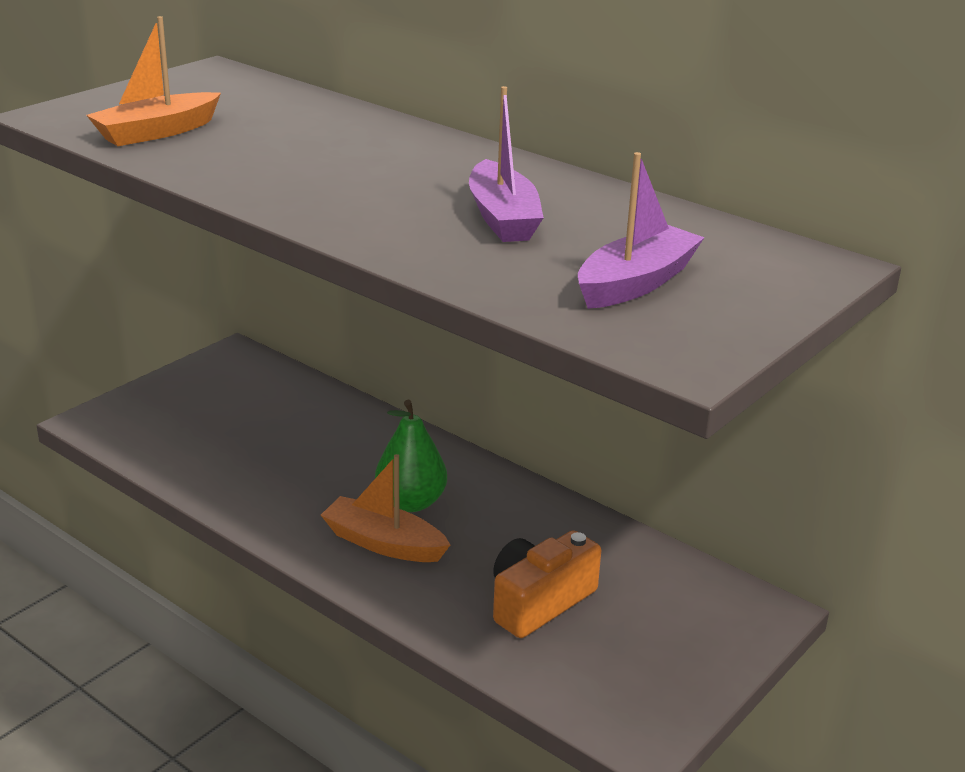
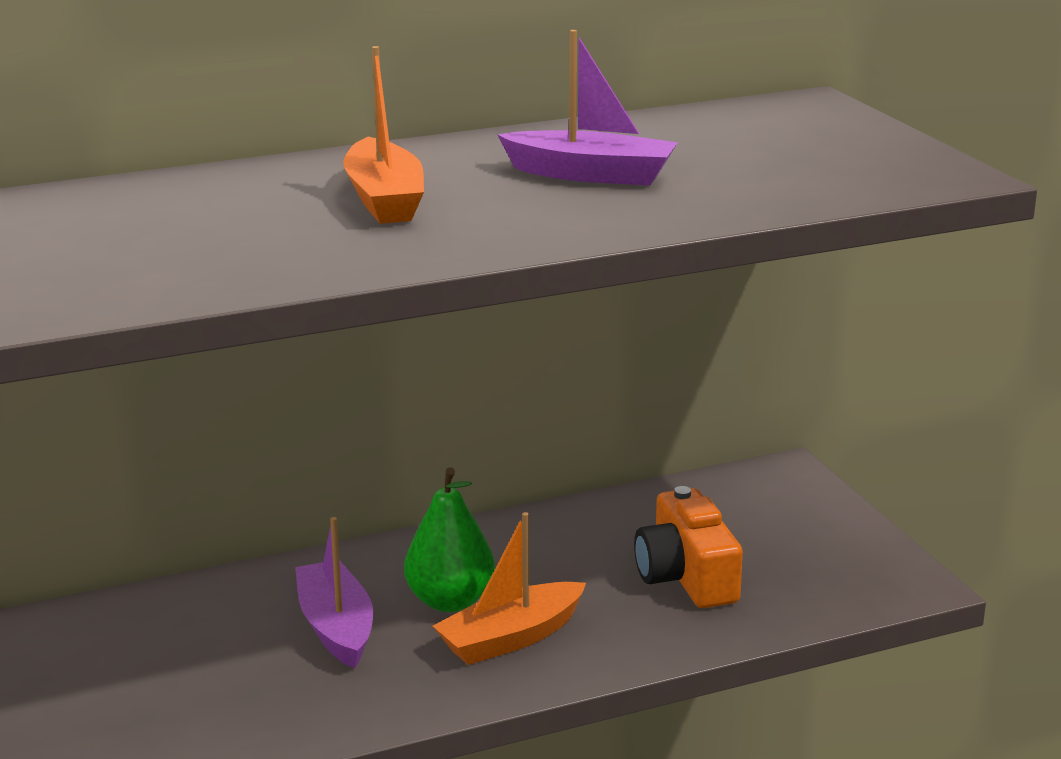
camera: 60 degrees left, 5 degrees down
(157, 132) = (104, 277): orange boat -> orange boat (384, 200)
(636, 283) = (790, 161): purple boat -> purple boat (336, 628)

